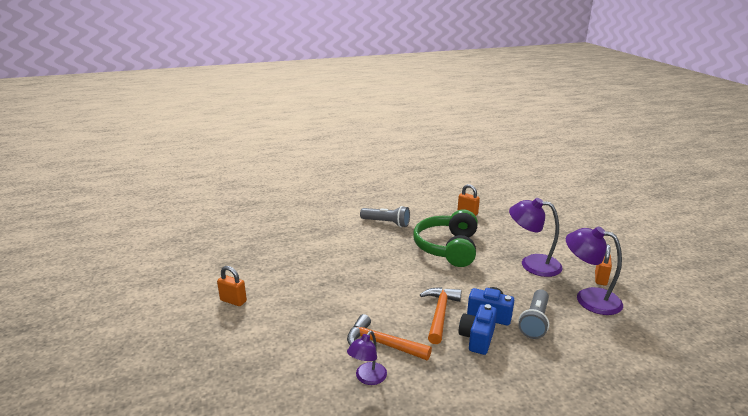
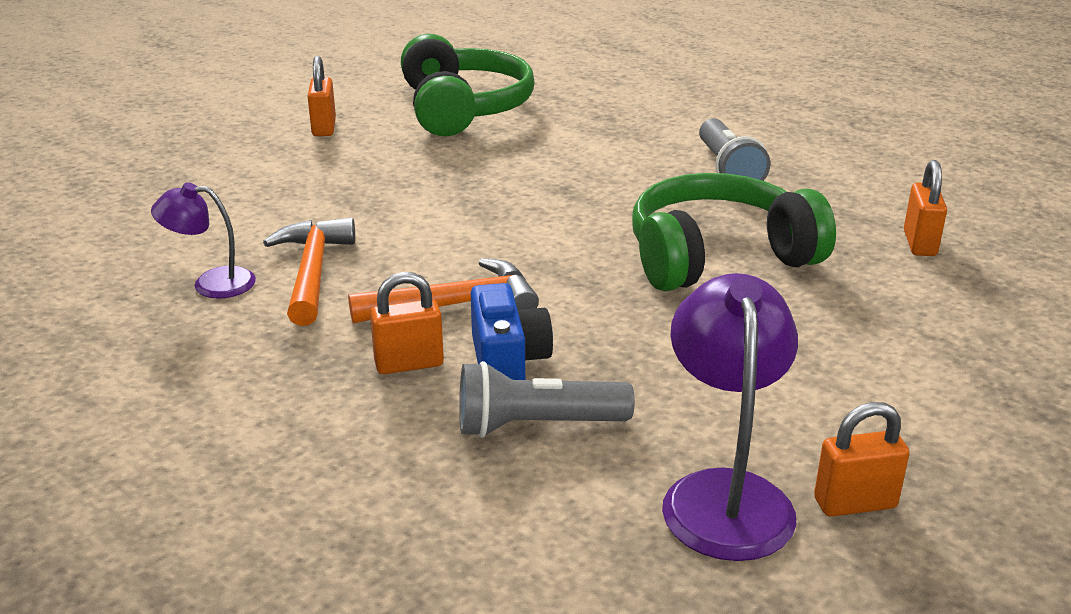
camera: 60 degrees right, 5 degrees up
(262, 258) = (463, 109): none -> green headphones
(477, 338) = (409, 364): blue camera -> orange padlock
(532, 264) = (790, 378): purple lamp -> none

